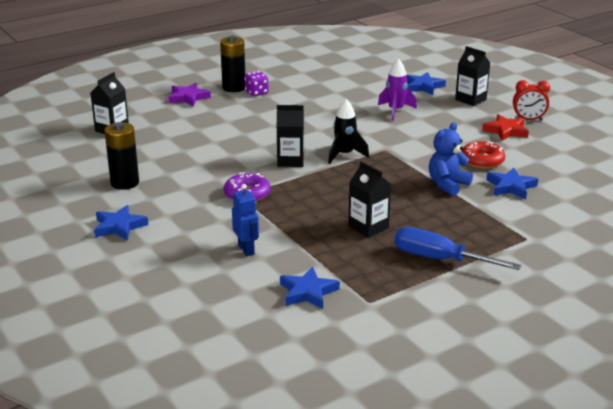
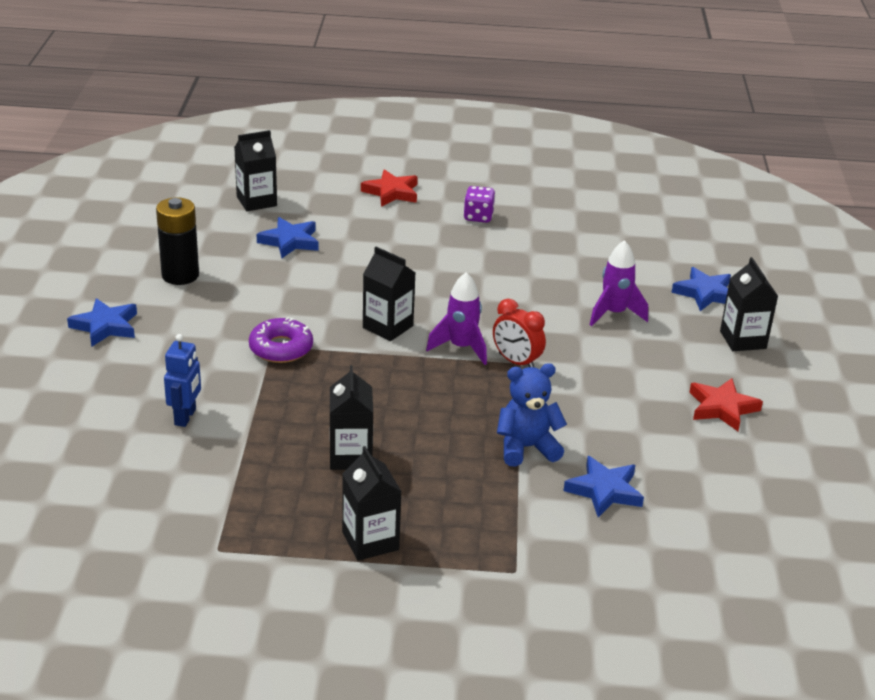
camera: 35 degrees right, 5 degrees up
(188, 98) = (391, 192): purple star -> red star
(234, 88) = (461, 199): black battery -> none
(308, 292) = (173, 502): blue star -> blue star (290, 241)
(345, 155) = (461, 348): black rocket -> purple rocket
(440, 259) = (370, 541): blue screwdriver -> black carton
(482, 161) = (622, 436): red donut -> none
(528, 120) = (781, 405): red clock -> red clock (516, 362)

